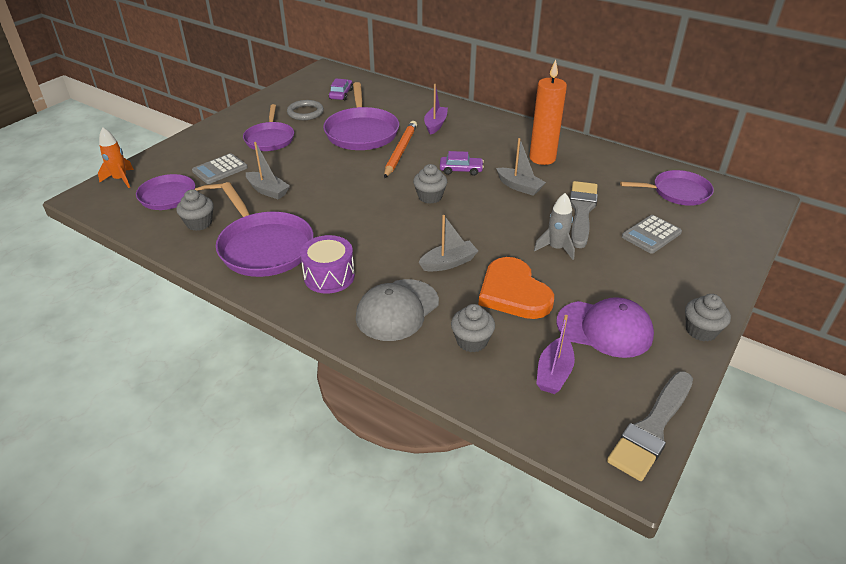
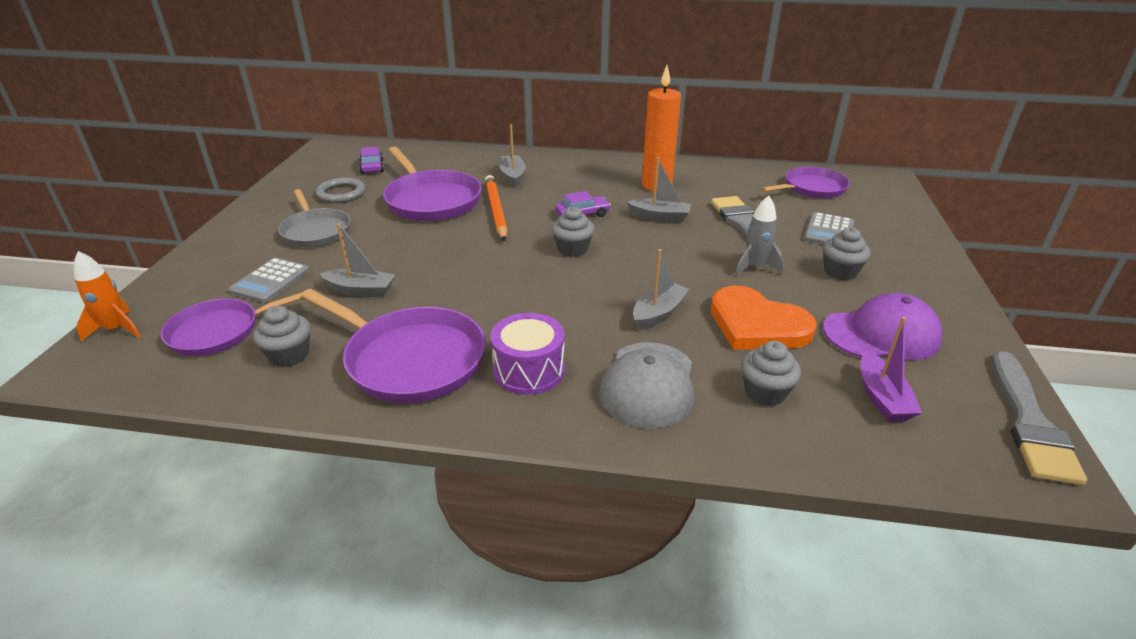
camera: 25 degrees left, 5 degrees down
(270, 139) = (316, 231): purple pan -> grey pan
(435, 125) = (513, 176): purple boat -> grey boat
(701, 331) = (964, 308): grey cupcake -> grey cupcake (840, 272)

